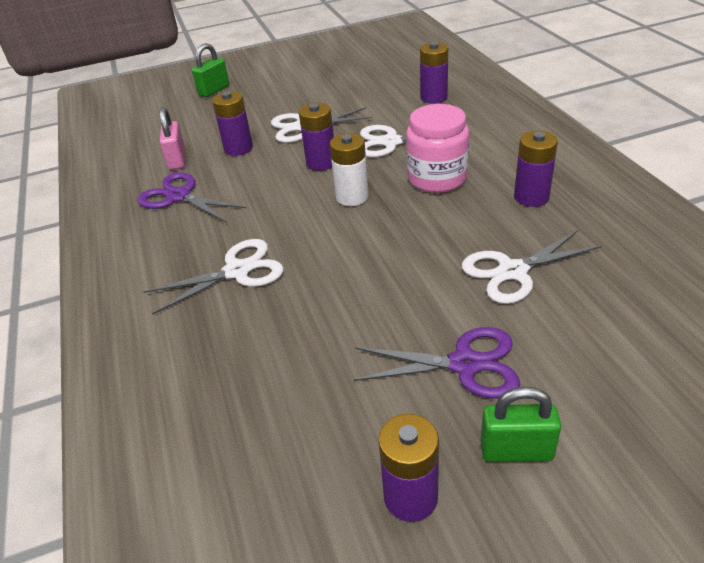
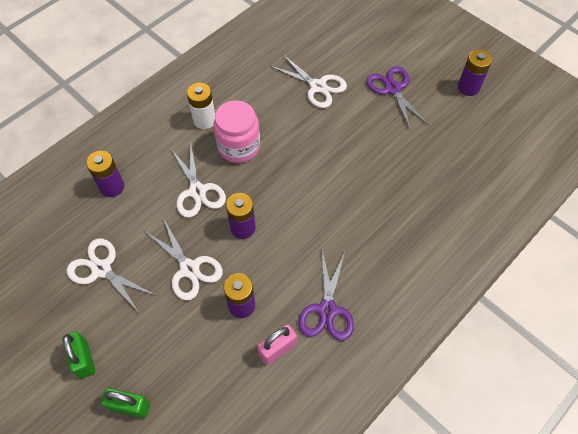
camera: 120 degrees left, 20 degrees up
(237, 271) = (385, 218): white scissors -> white scissors (101, 269)
(352, 197) = (280, 188): white battery -> white battery (204, 120)
(516, 450) = (427, 62): green padlock -> green padlock (84, 359)
(531, 197) = (243, 93): purple battery -> none

